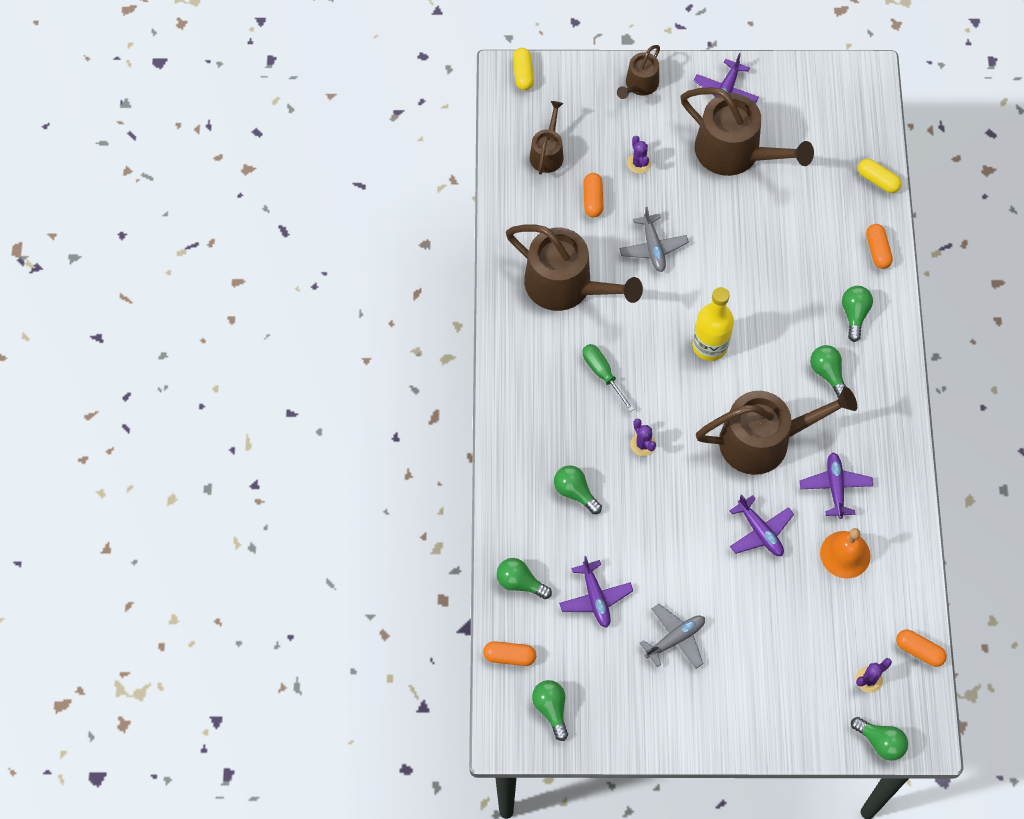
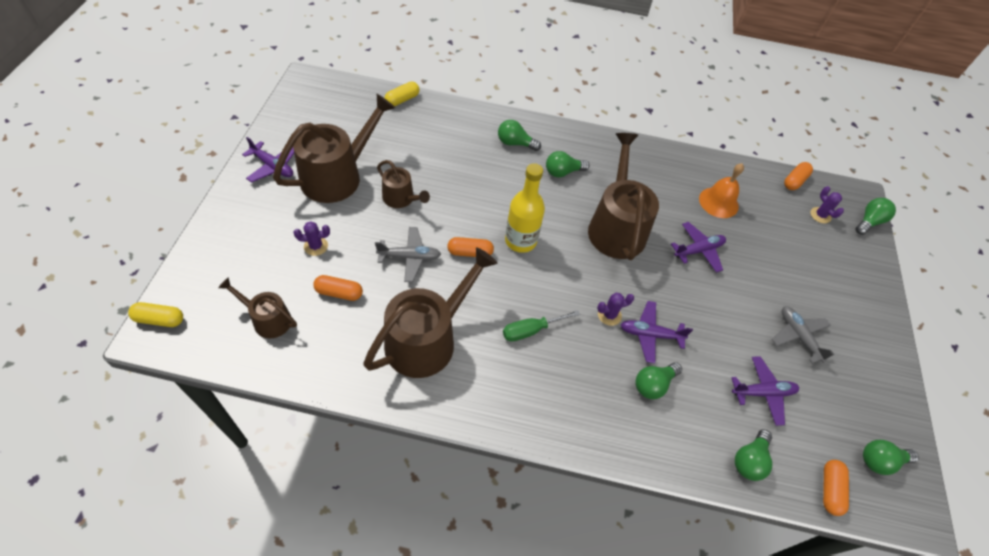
camera: 85 degrees left, 10 degrees down
(639, 85) = (231, 224): brown watering can -> brown watering can (401, 198)
(835, 487) = (661, 193): purple plane -> purple plane (650, 334)
(877, 250) = (463, 116): orange capsule -> orange capsule (470, 252)

